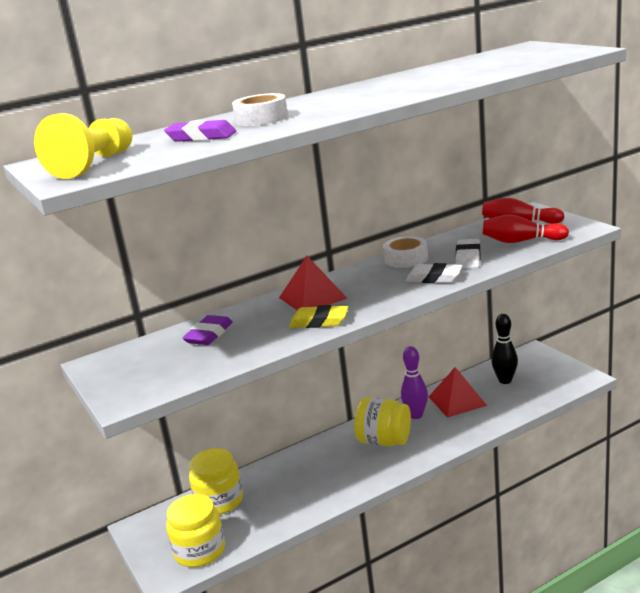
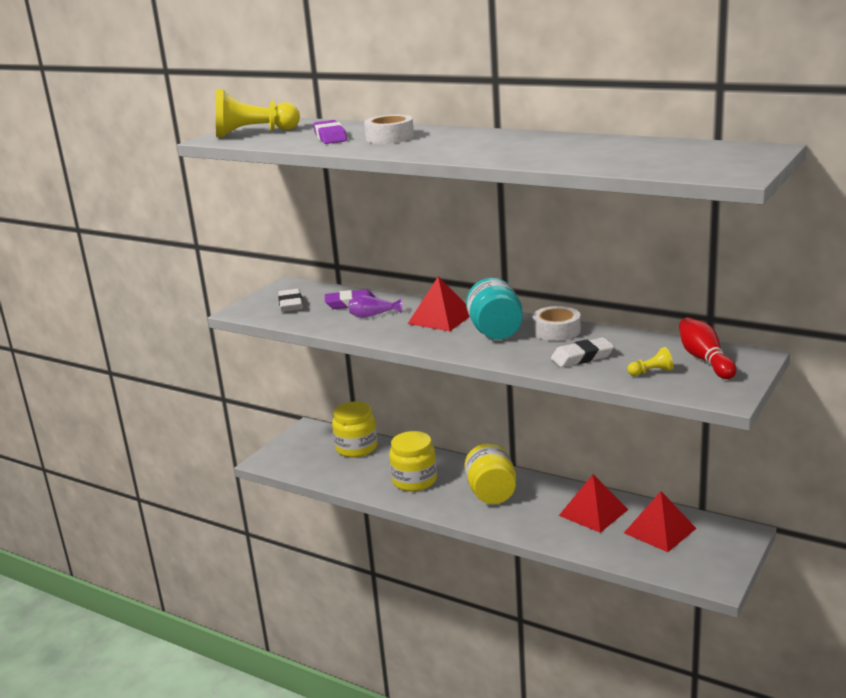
camera: 60 degrees right, 0 degrees up
(199, 551) = (296, 462): yellow jar -> yellow jar (414, 480)
(257, 327) = (372, 315): none -> purple vase
(319, 321) = (396, 334): yellow eraser -> none
(376, 280) = (496, 332): none -> turquoise jar
(416, 415) = (547, 497): purple bowling pin -> none
(434, 278) = (520, 354): white eraser -> white eraser (291, 304)
(505, 380) = (660, 530): black bowling pin -> red pyramid
(521, 241) = (651, 372): red bowling pin -> yellow pawn

